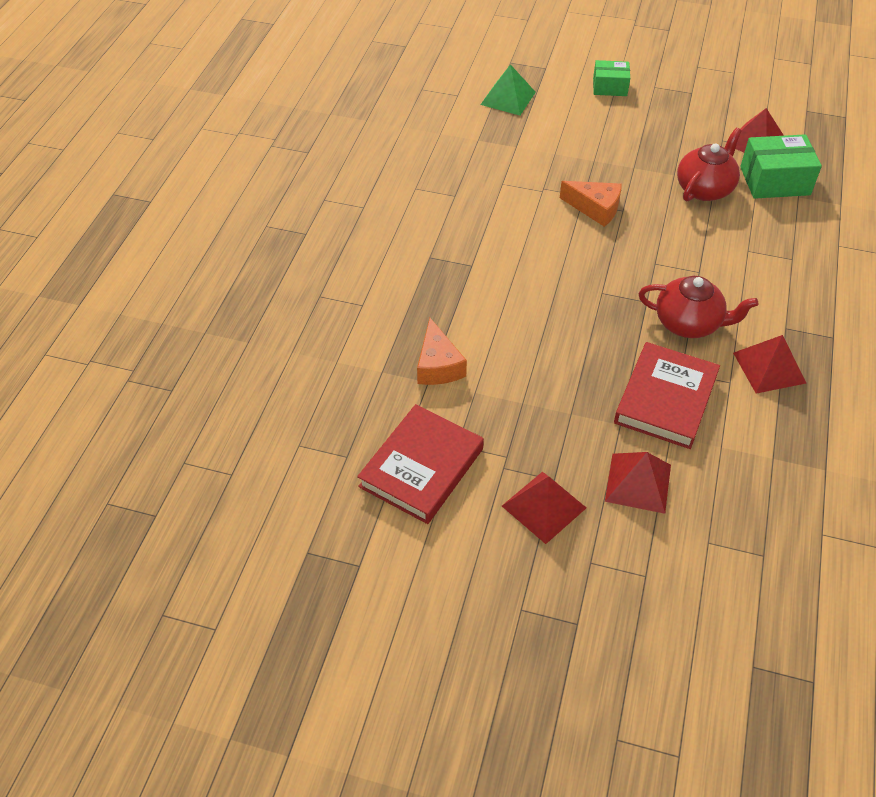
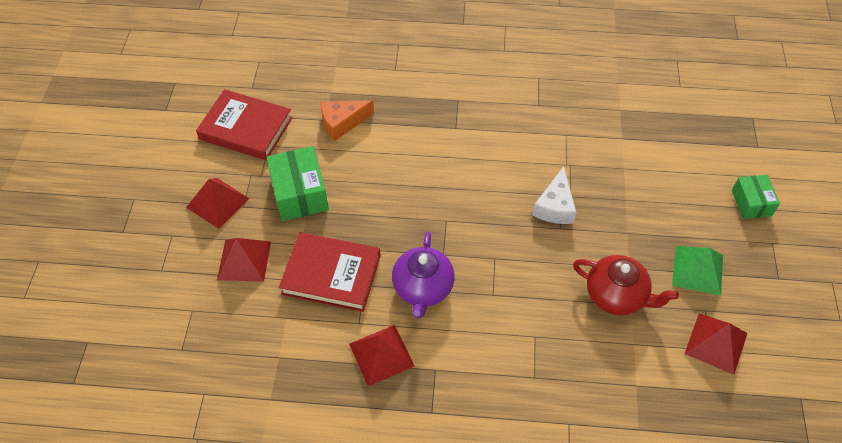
camera: 80 degrees right, 5 degrees up
(508, 98) = (693, 123): green pyramid -> green pyramid (697, 270)
(595, 208) = (555, 206): orange cheese -> white cheese
(688, 323) = (423, 288): red teapot -> purple teapot
(775, 181) = (654, 362): green box -> green box (299, 193)

